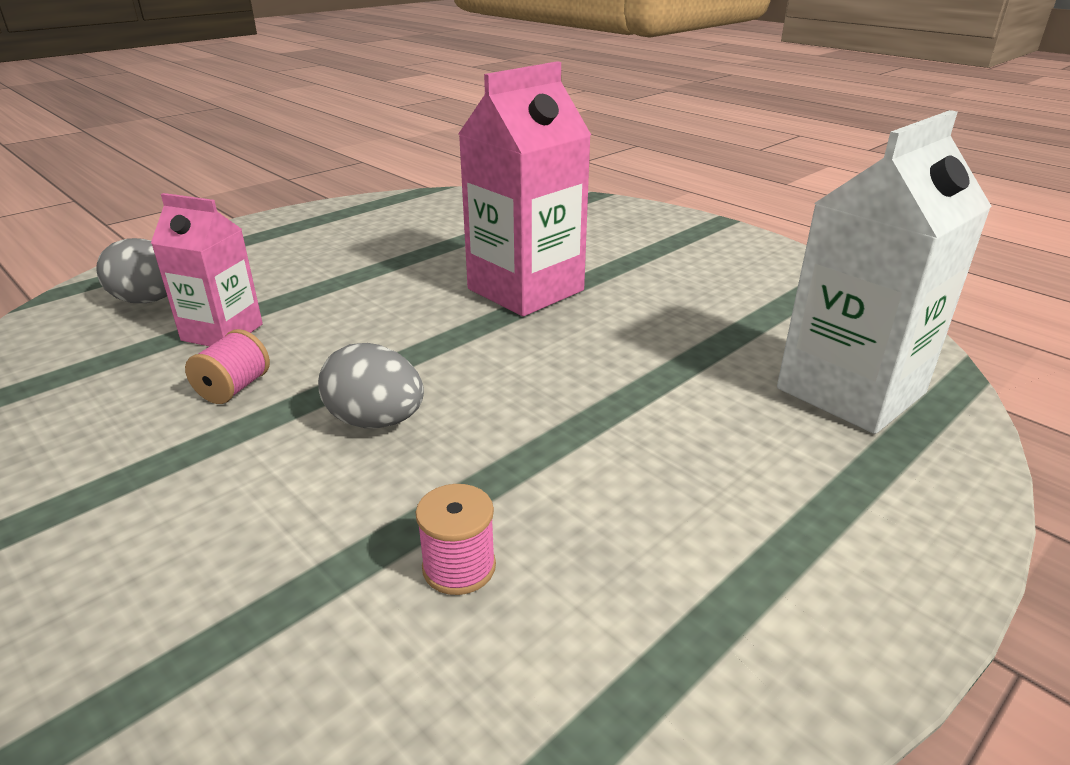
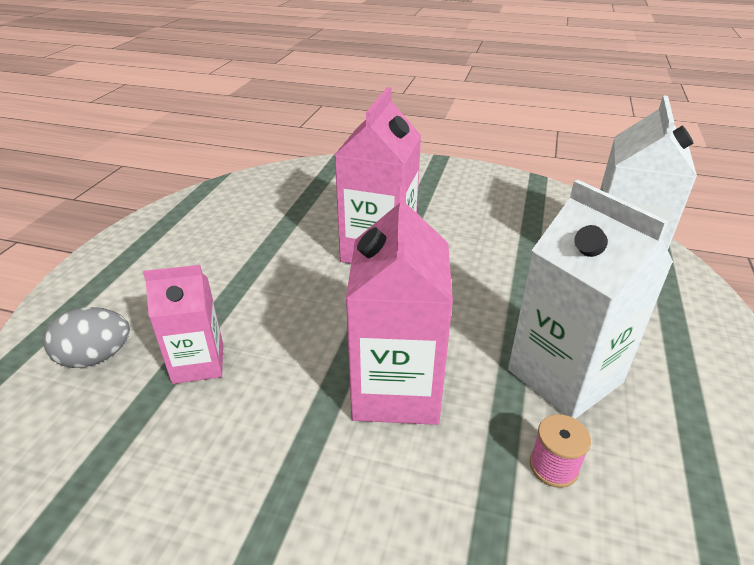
camera: 30 degrees left, 5 degrees up
(234, 388) = (267, 407): pink spool -> none
(376, 421) = (396, 390): grey egg -> pink carton
(598, 484) = (564, 376): none -> white carton

